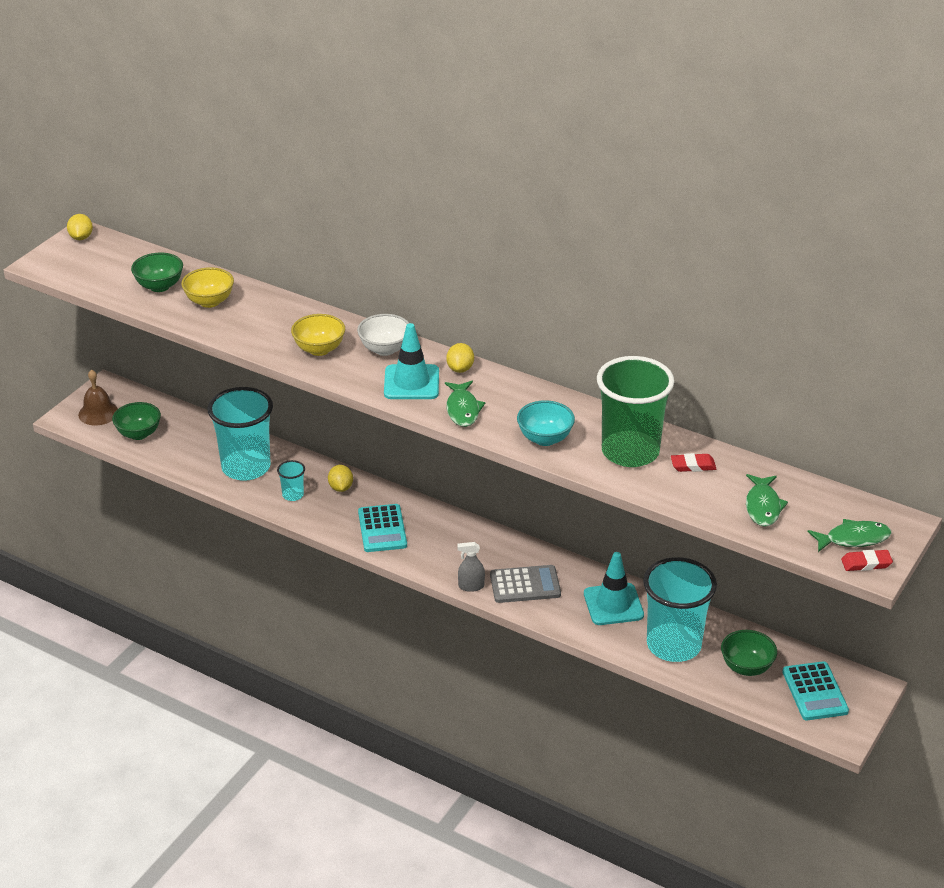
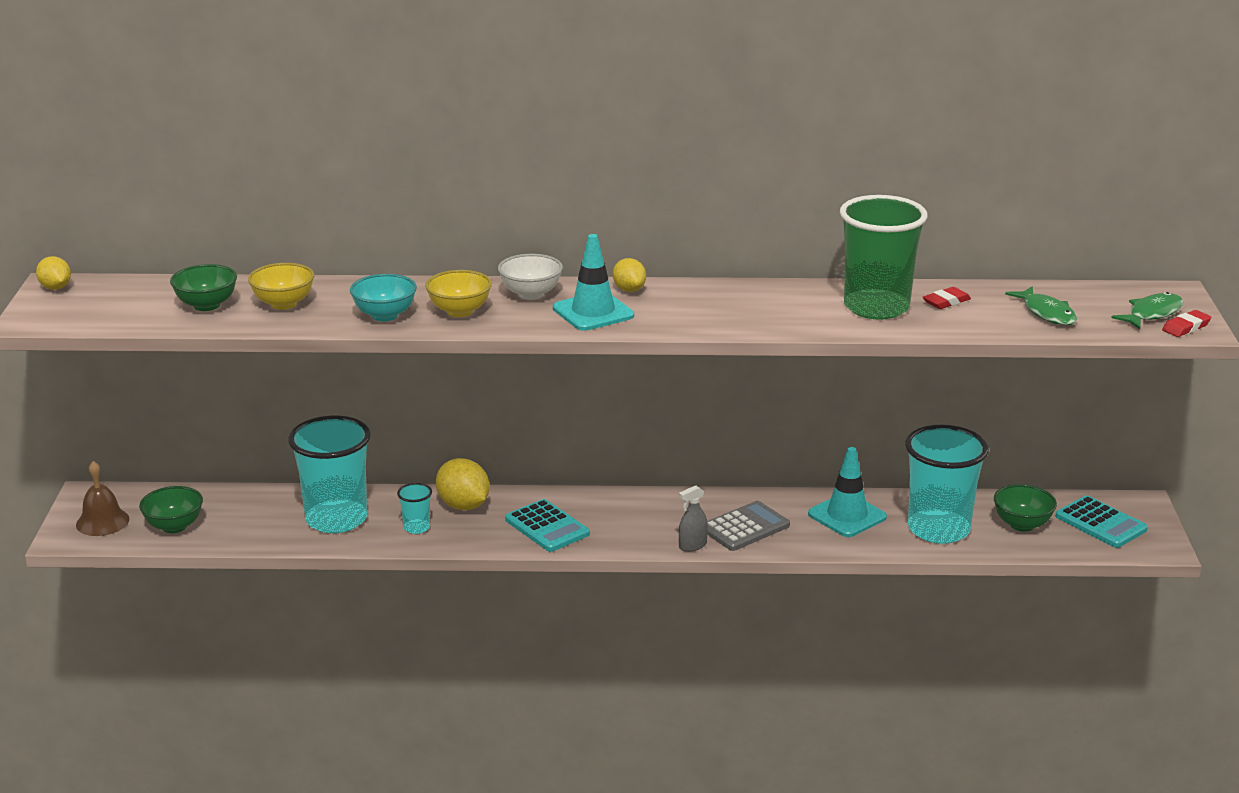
camera: 30 degrees left, 10 degrees down
(341, 488) = (463, 505): yellow lemon -> yellow lemon, size x1.63
(463, 409) = (673, 319): green fish -> none
(545, 439) = (783, 319): turquoise bowl -> turquoise bowl (385, 315)

